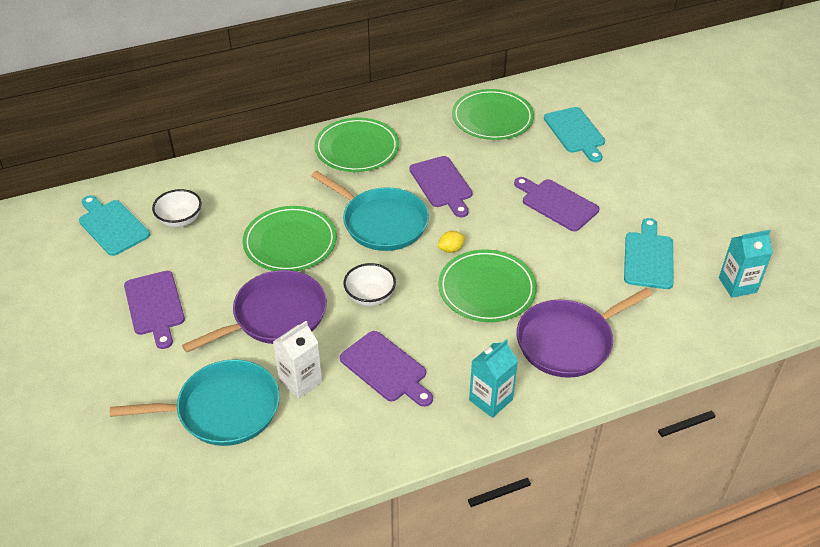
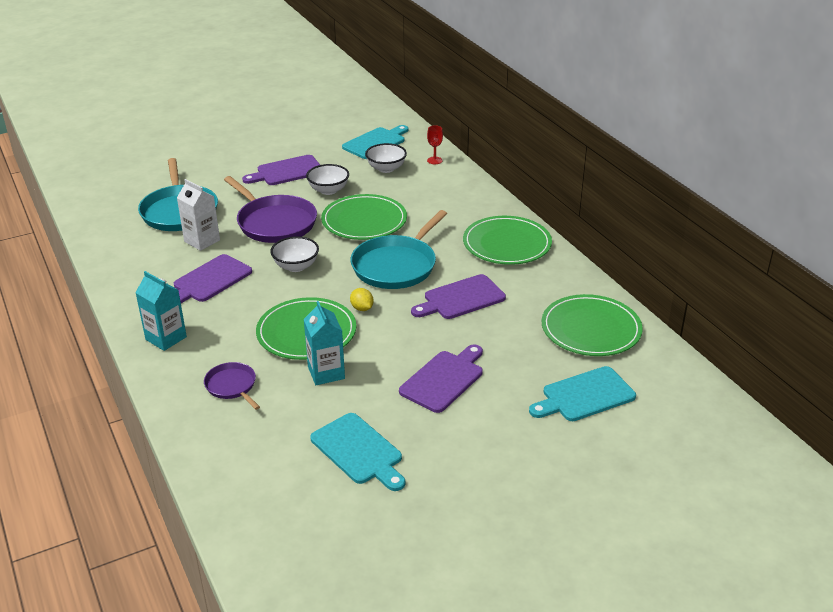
camera: 85 degrees right, 10 degrees down
(175, 182) = (434, 160): none -> red goblet
(214, 269) = (328, 190): none -> white bowl
(568, 341) = (232, 386): purple pan -> purple pan, size x0.52
(648, 257) = (359, 451): turquoise cutting board -> turquoise cutting board turned 45 degrees clockwise
(737, 285) = (314, 529): turquoise carton -> turquoise carton (326, 373)

